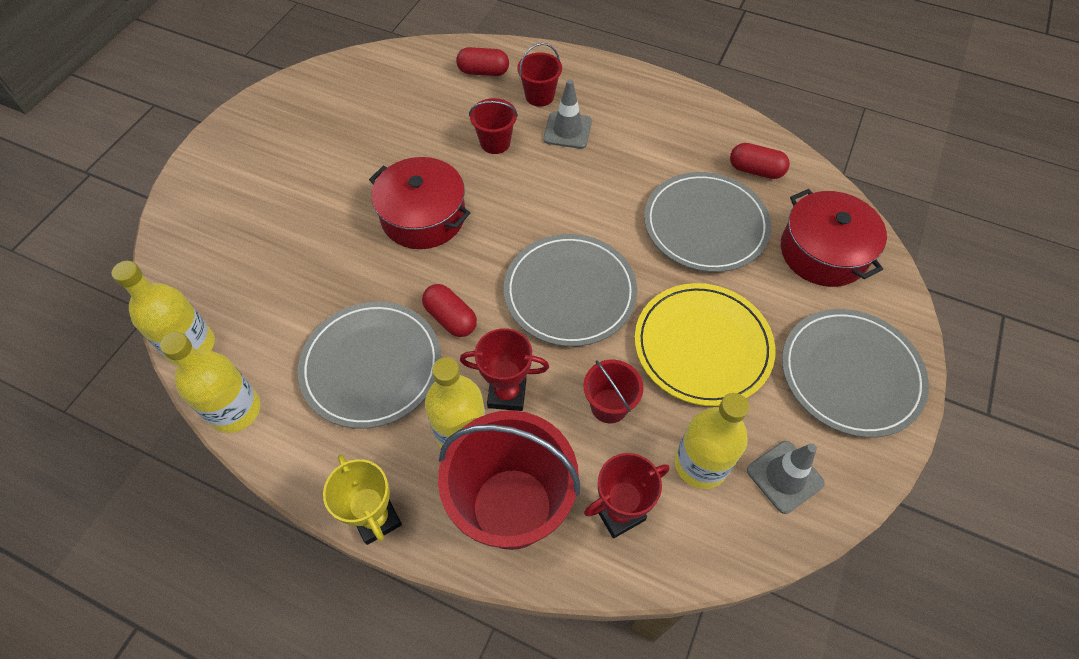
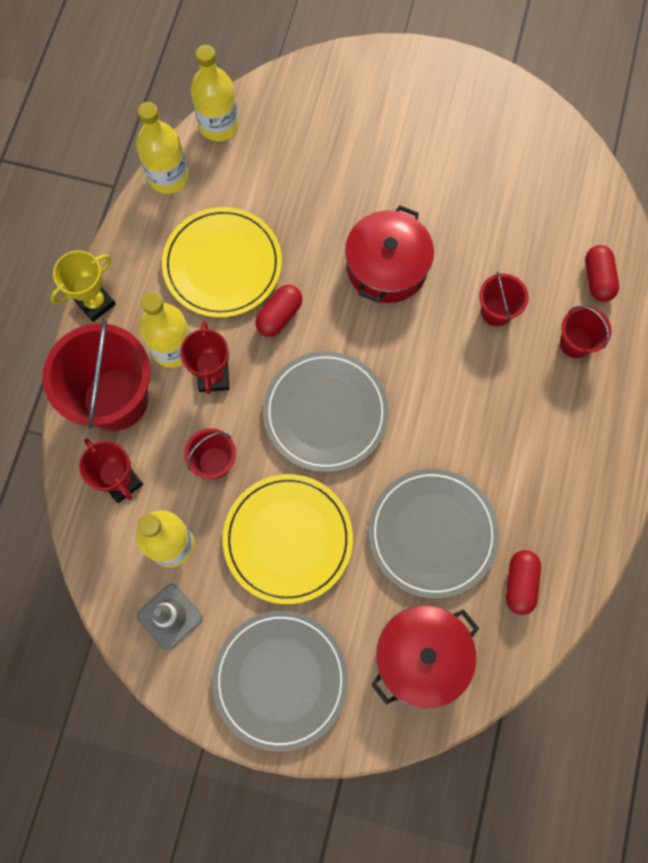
camera: 80 degrees right, 15 degrees up
(371, 366) = (222, 264): grey plate -> yellow plate
(567, 130) = (531, 380): grey traffic cone -> none

